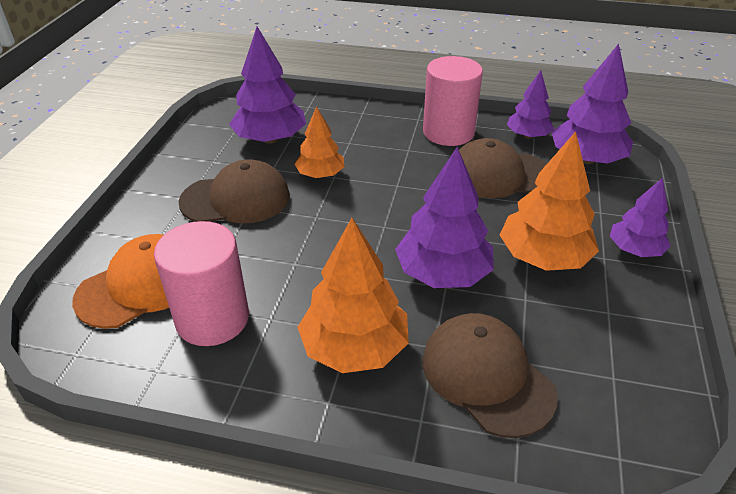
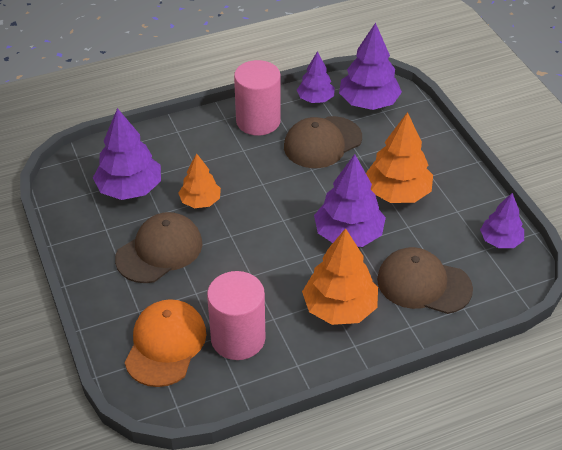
camera: 35 degrees left, 5 degrees up
(635, 250) = (444, 161): purple tree -> purple tree (500, 240)

